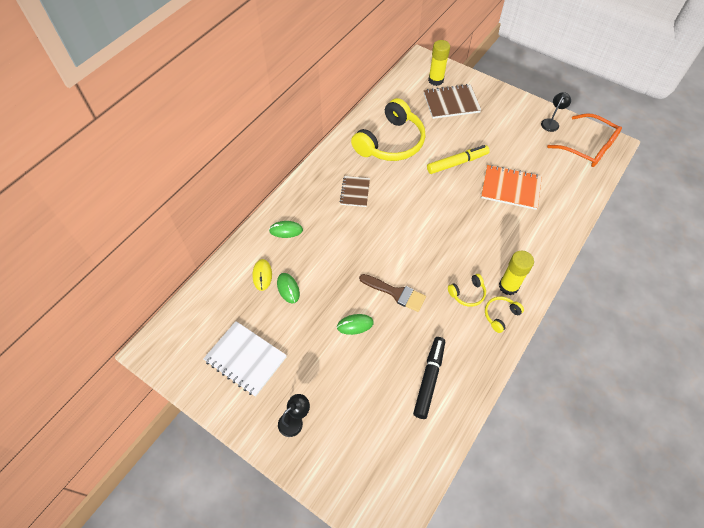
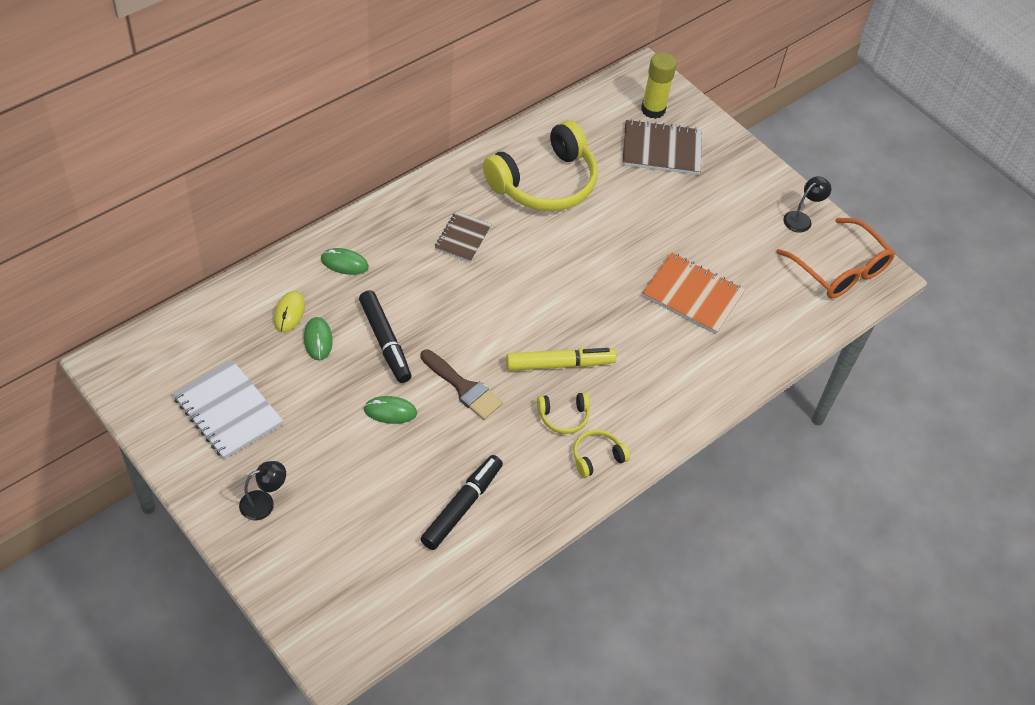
camera: 10 degrees right, 5 degrees down
(332, 276) = (385, 341): none -> black marker
(457, 163) = (630, 238): yellow marker -> yellow marker (560, 364)
(508, 286) = (626, 424): yellow glue stick -> none

